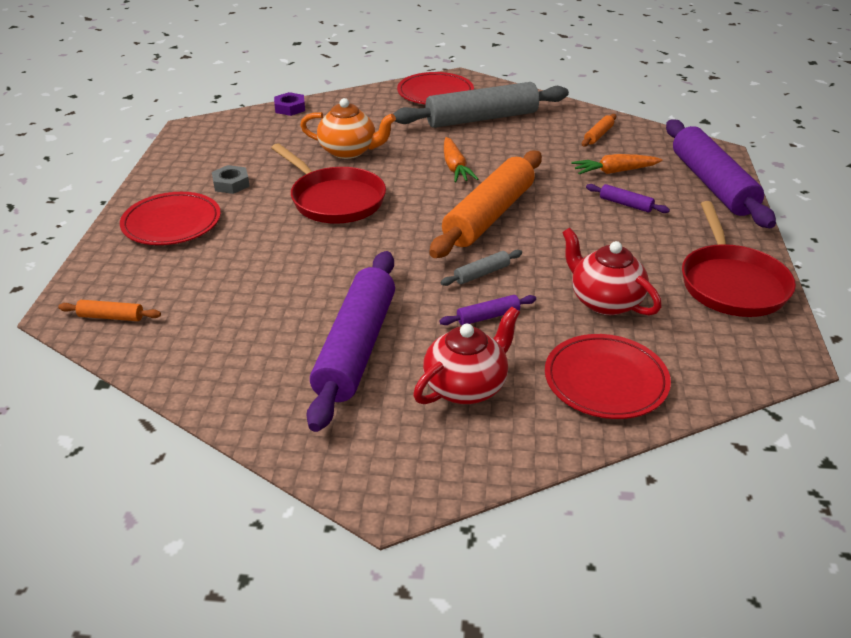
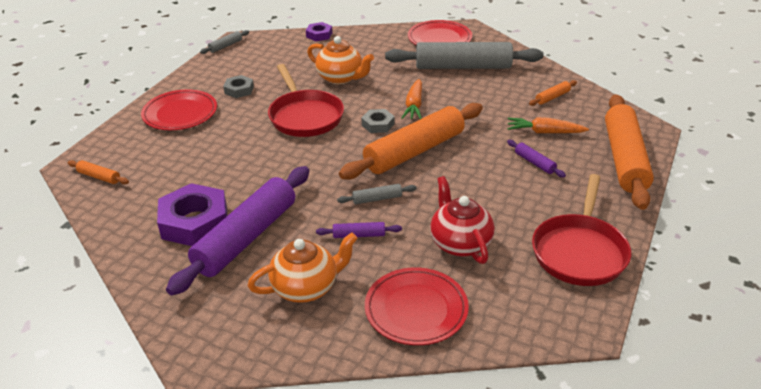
camera: 20 degrees right, 0 degrees up
(179, 137) = (226, 46): none -> grey rolling pin
(278, 344) = (195, 222): none -> purple nut
(427, 194) = (378, 124): none -> grey nut
(466, 386) = (306, 287): red teapot -> orange teapot
(712, 184) = (624, 159): purple rolling pin -> orange rolling pin

